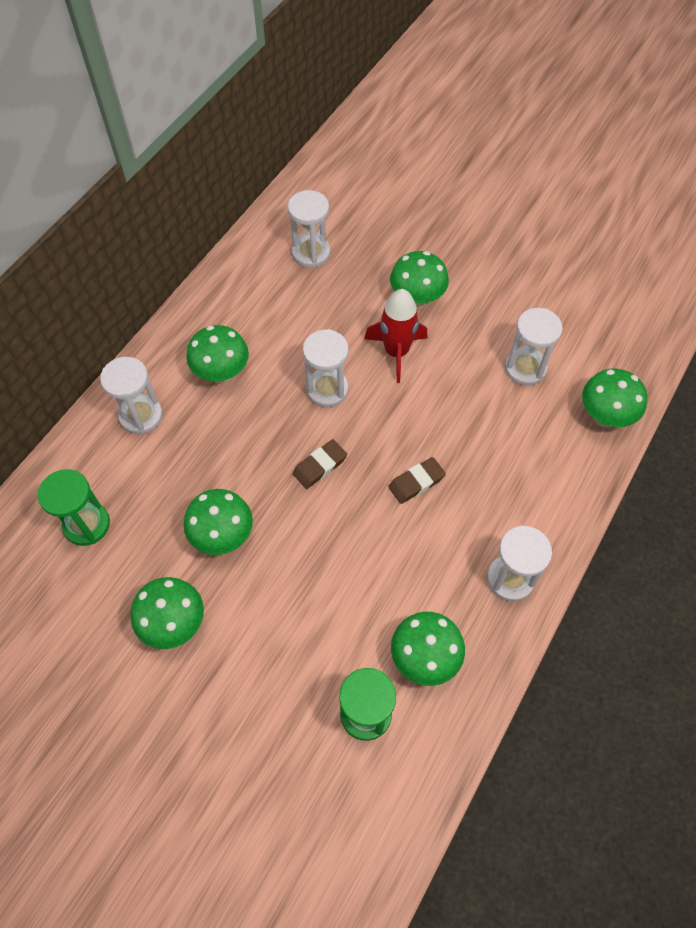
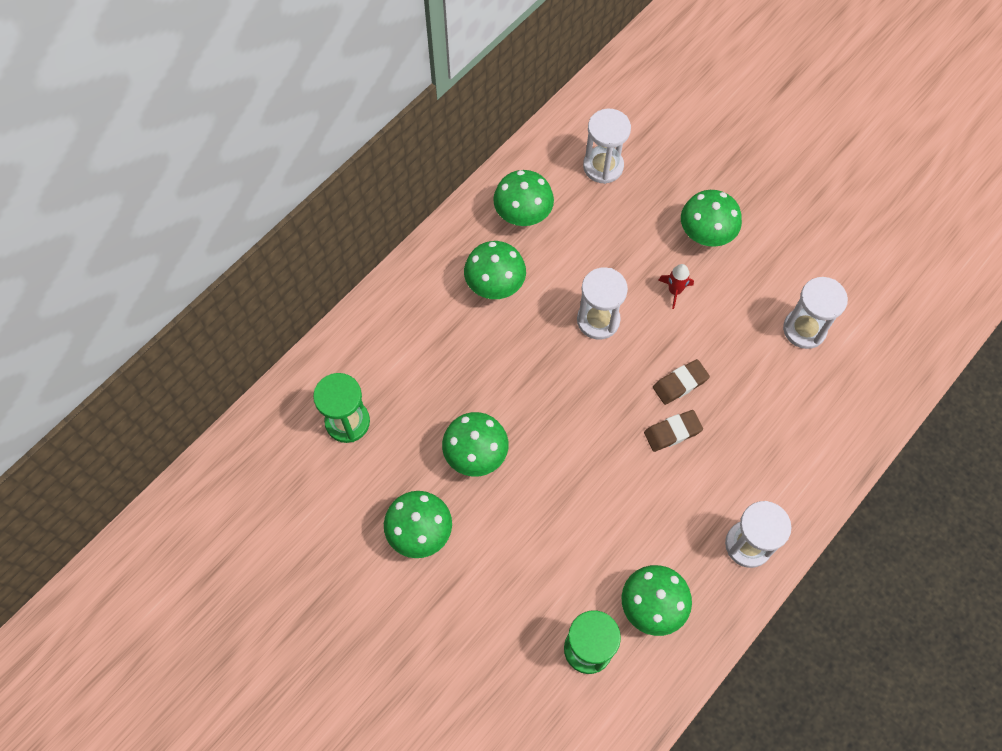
camera: 10 degrees right, 5 degrees up
(141, 416) = (410, 319): white hourglass -> none
(320, 466) = (579, 400): brown eraser -> brown eraser (680, 383)
(396, 352) = (674, 291): red rocket -> red rocket, size x0.54
(604, 417) = (876, 394): green mushroom -> green mushroom (523, 216)

